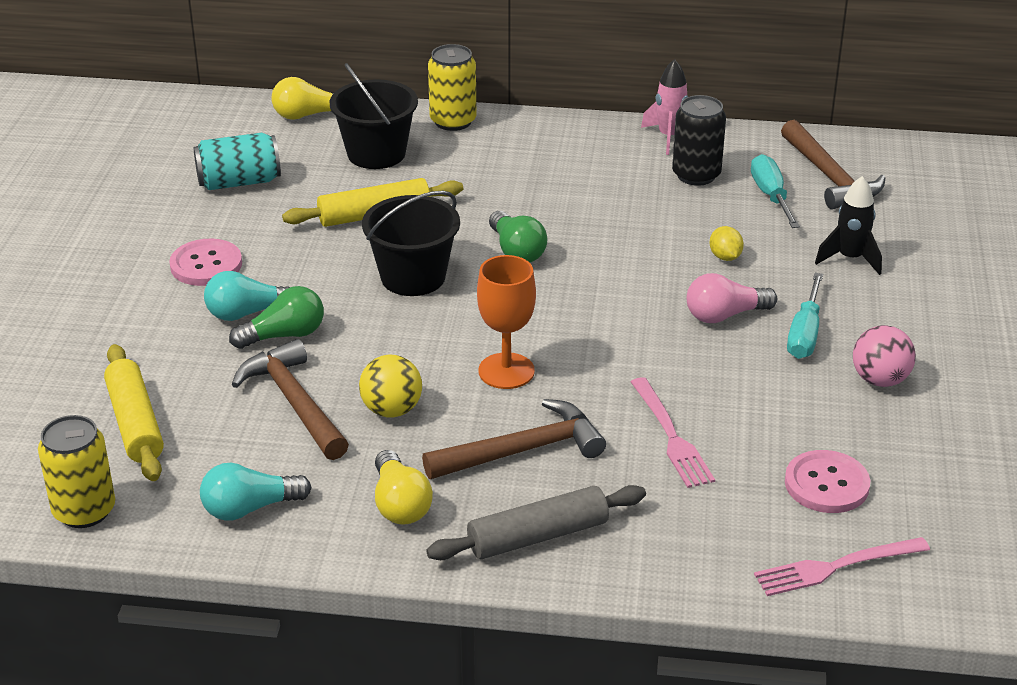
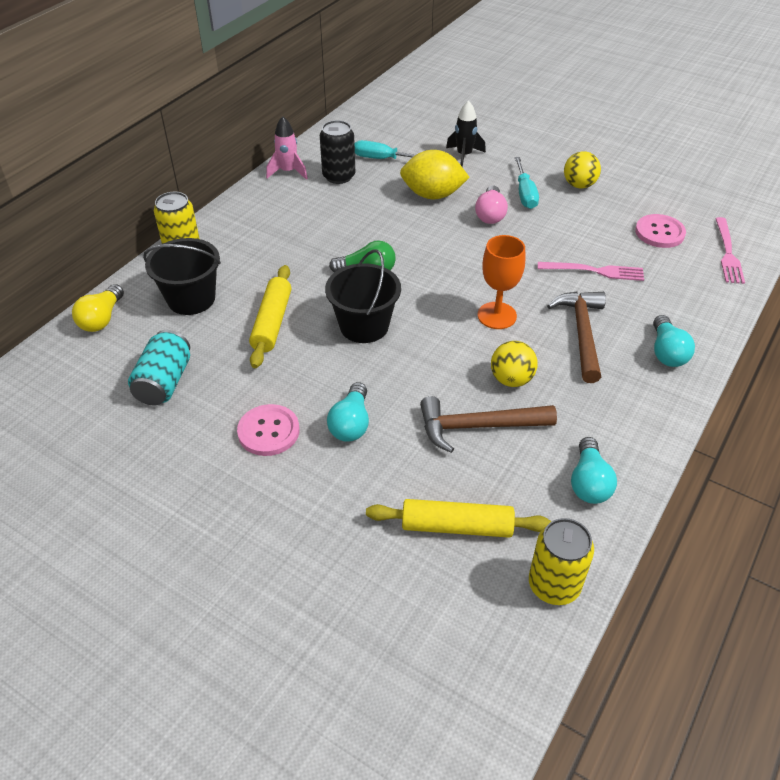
camera: 65 degrees left, 10 degrees up
(284, 335) = (392, 410): green light bulb -> none
(400, 504) = (613, 404): yellow light bulb -> none
(537, 536) = (666, 352): grey rolling pin -> turquoise light bulb
(725, 257) = (432, 195): yellow lemon -> yellow lemon, size x2.21
(804, 334) = (525, 194): turquoise screwdriver -> turquoise screwdriver turned 45 degrees clockwise
(829, 177) = (379, 134): brown hammer -> none
(880, 380) = (579, 185): pink ball -> yellow ball

